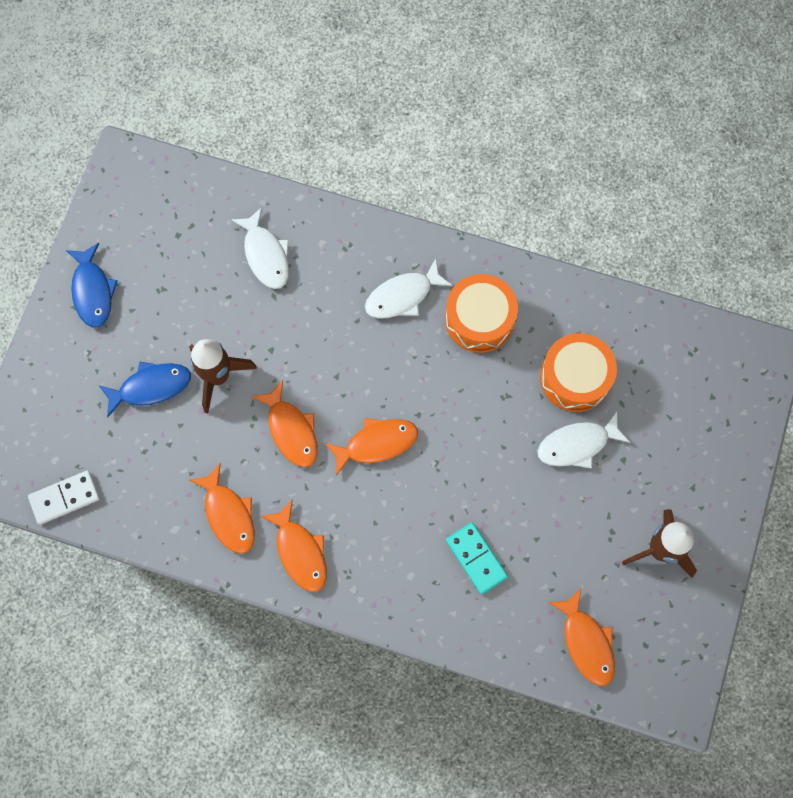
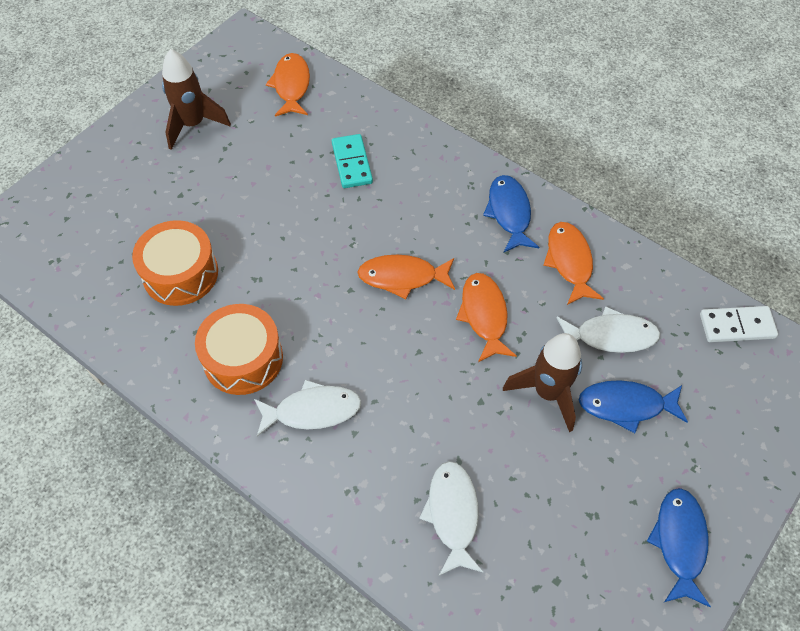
camera: 160 degrees left, 15 degrees down
(300, 552) = (509, 213): orange fish -> blue fish
(577, 444) = (213, 219): white fish -> white fish (611, 336)

